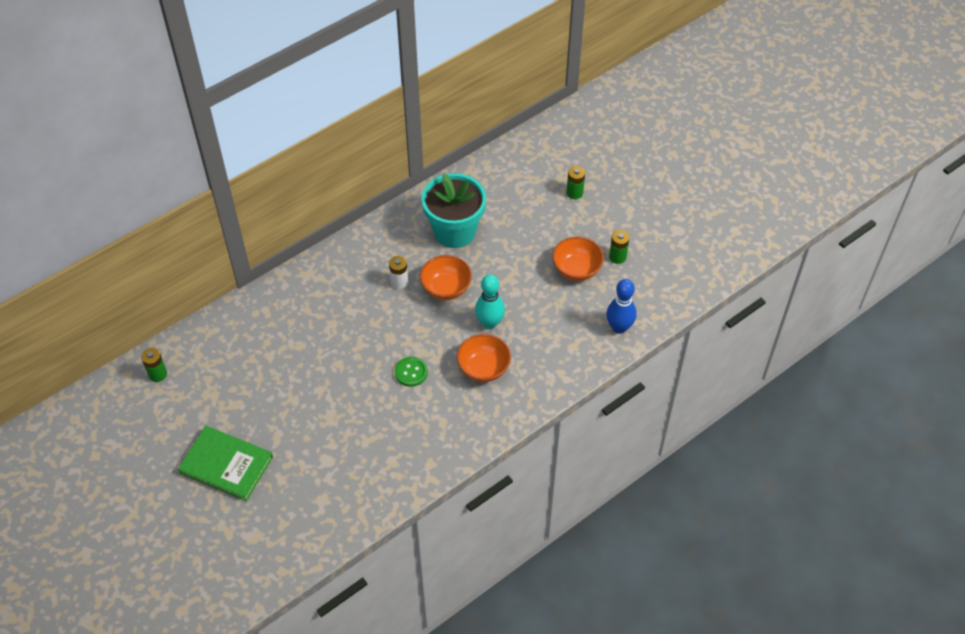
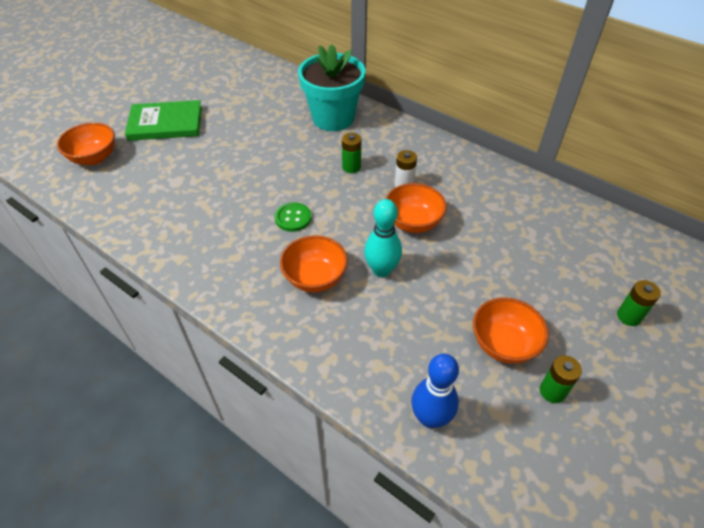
camera: 75 degrees right, 5 degrees down
(158, 374) = (250, 70): green battery -> green battery (351, 167)
(226, 465) = (165, 123): green book -> green book turned 75 degrees clockwise
(260, 534) = (94, 158): none -> orange bowl
(454, 231) = (494, 213): turquoise flower pot -> turquoise flower pot (333, 118)

